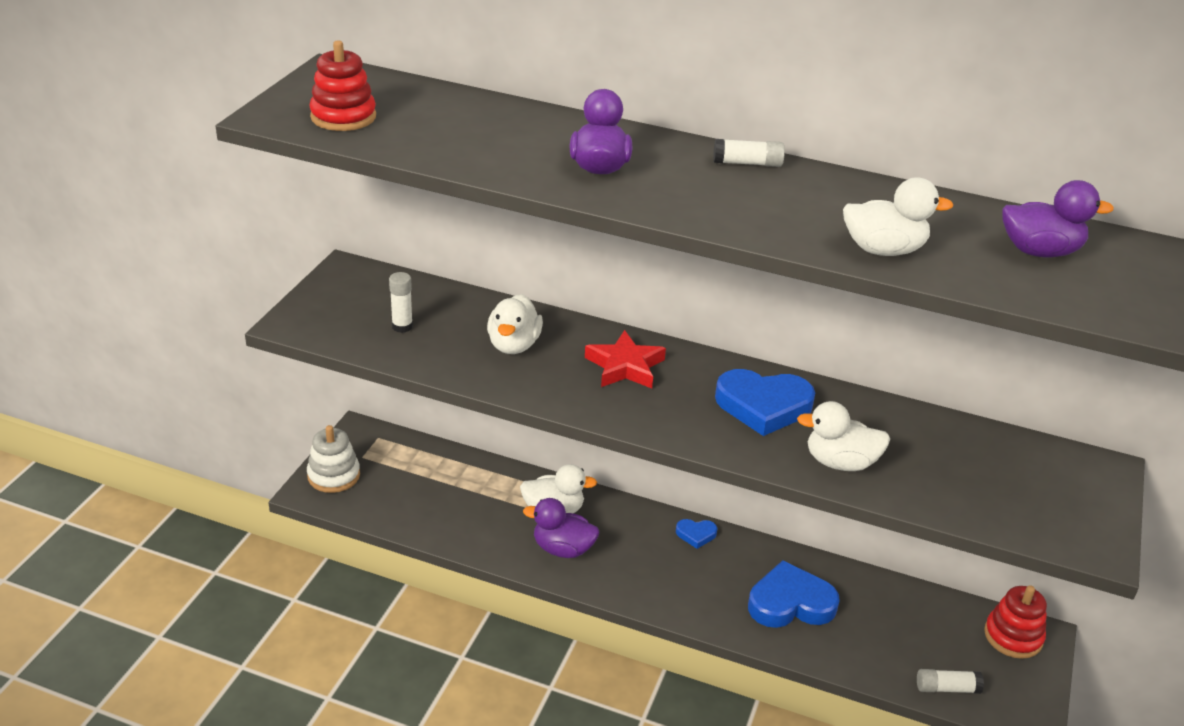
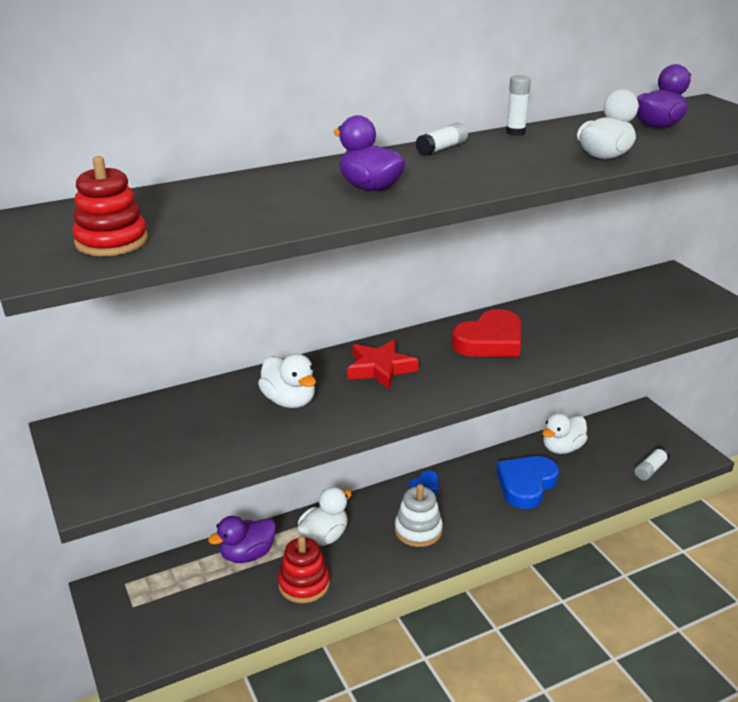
camera: 45 degrees left, 5 degrees down
(333, 475) = (129, 637): white stacking toy -> white stacking toy (418, 530)
(402, 326) = (187, 440): white glue stick -> white glue stick (515, 132)
(563, 549) = (366, 555): purple duck -> purple duck (247, 554)
(763, 406) = (490, 341): blue heart -> red heart
(840, 462) = (576, 345): white duck -> white duck (562, 448)
(1013, 636) = (635, 421): red stacking toy -> red stacking toy (304, 584)

